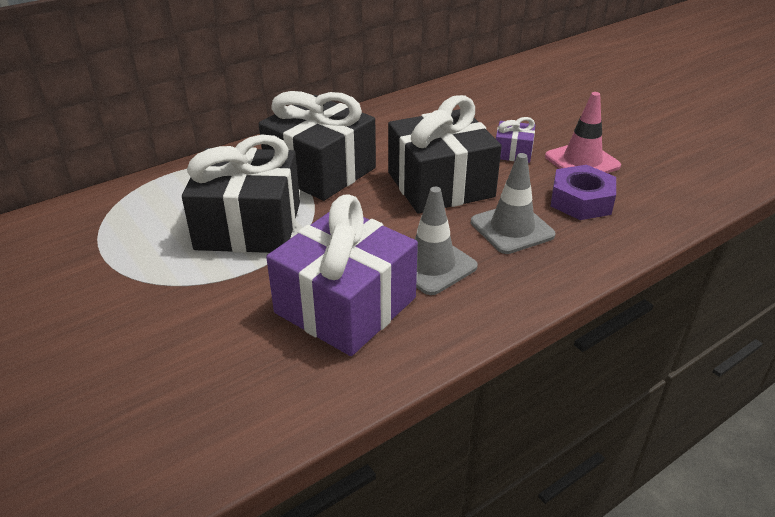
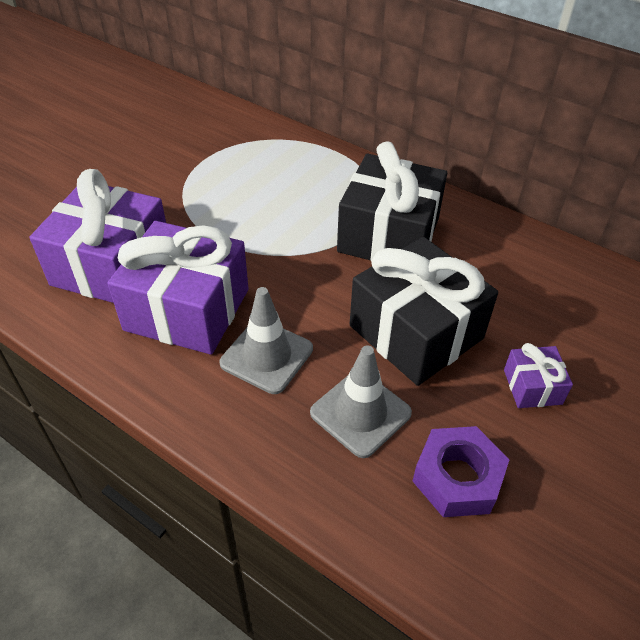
camera: 70 degrees right, 10 degrees up
(239, 355) = (112, 266): none -> purple gift
(249, 225) = (276, 218): black gift -> none
(582, 161) = (560, 468): pink traffic cone -> none

